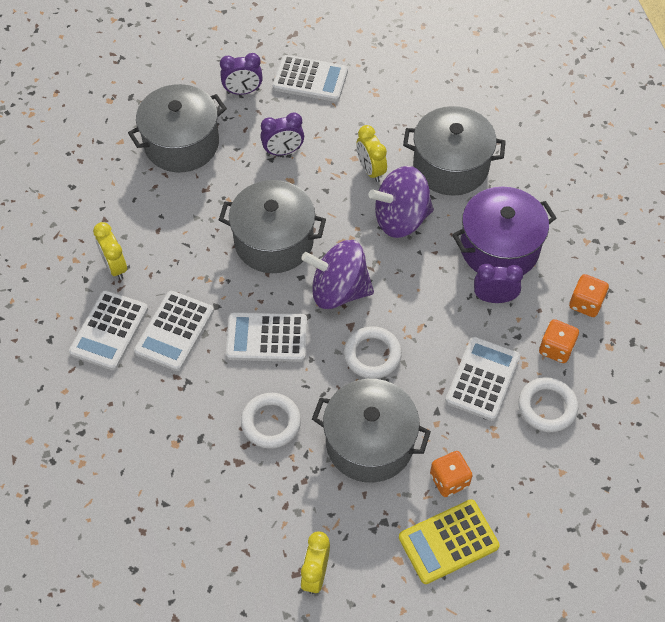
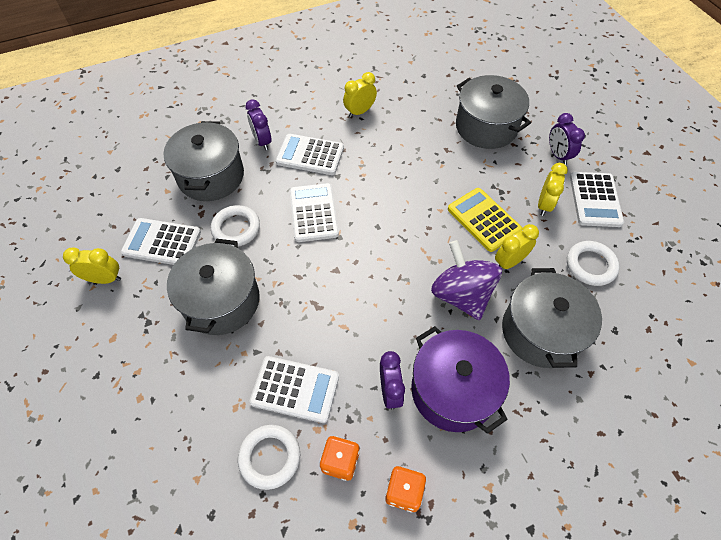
camera: 80 degrees right, 0 degrees up
(109, 330) = (304, 119): white calculator -> white calculator (162, 242)
(274, 241) = (408, 202): grey pot -> grey pot (211, 176)
(283, 151) = (504, 193): purple clock -> purple clock (262, 141)
(306, 122) = (544, 205): none -> yellow clock
(339, 290) = (370, 256): purple spinning top -> none
(372, 355) = (308, 291): white ring -> white ring (590, 265)
(448, 541) = (127, 377): yellow calculator -> yellow calculator (484, 219)
(449, 480) = (186, 370): orange dice -> none

